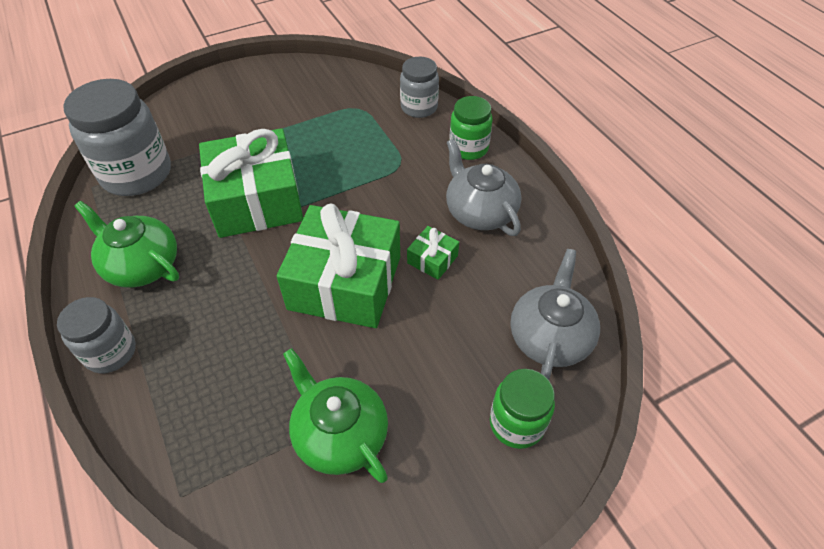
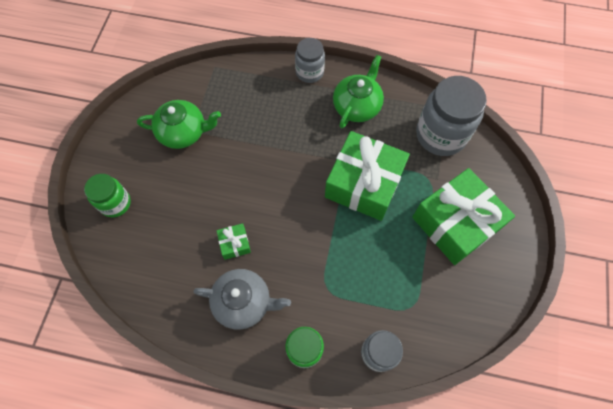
camera: 130 degrees right, 15 degrees up
(142, 265) = (357, 106): green teapot -> green teapot turned 45 degrees counterclockwise
(345, 282) = (260, 188): green gift -> green gift (455, 223)
(550, 337) = (134, 259): grey teapot -> none

